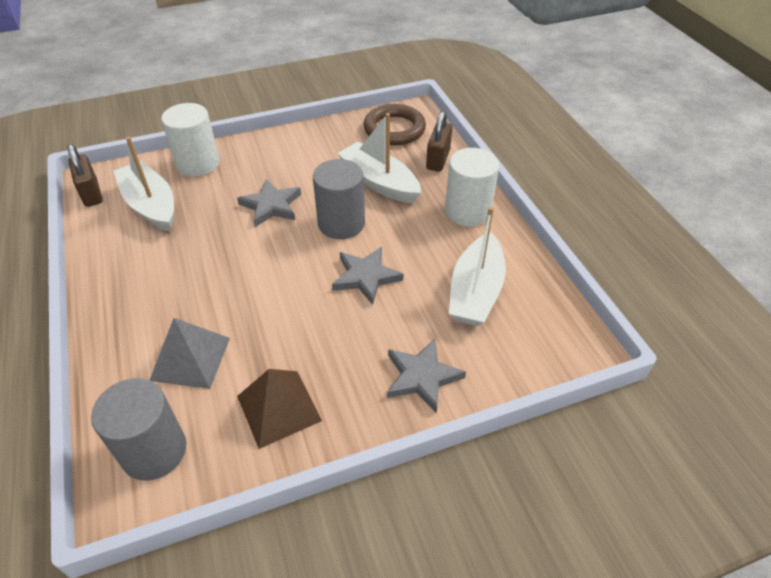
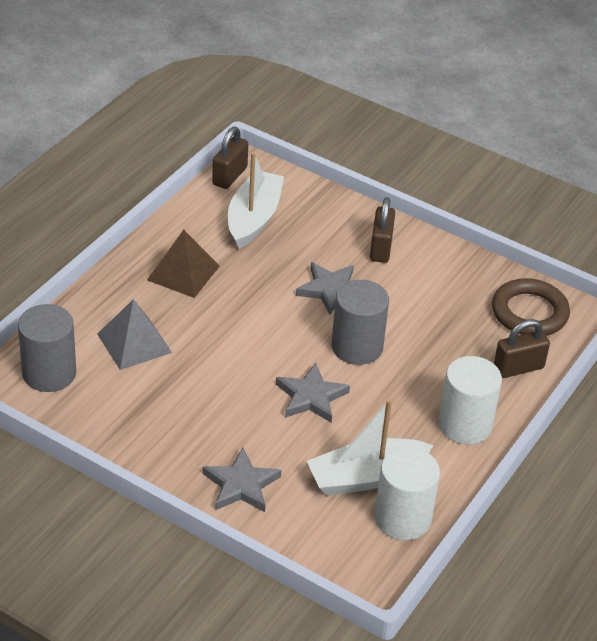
camera: 50 degrees right, 5 degrees down
(198, 164) = (331, 212): white cylinder -> white cylinder (402, 518)
(261, 160) = (380, 248): none -> brown padlock
(278, 408) = (138, 417): brown pyramid -> brown pyramid (183, 273)
(379, 182) = (438, 343): white boat -> none

